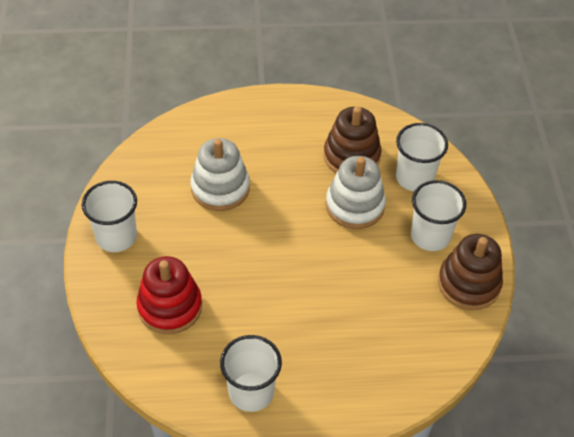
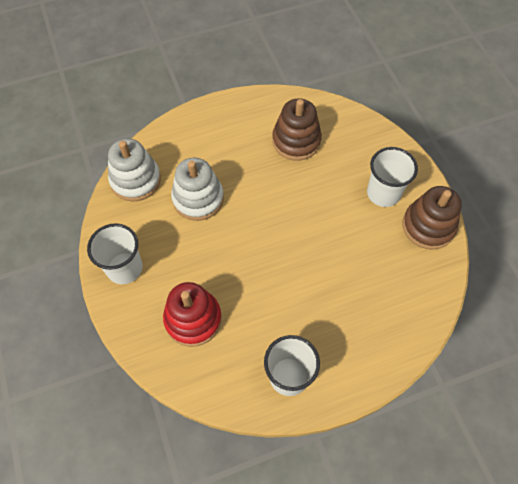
camera: 15 degrees left, 10 degrees up
(355, 205) = (314, 183): white stacking toy -> white stacking toy (135, 180)
(414, 178) = (353, 146): white cup -> none

